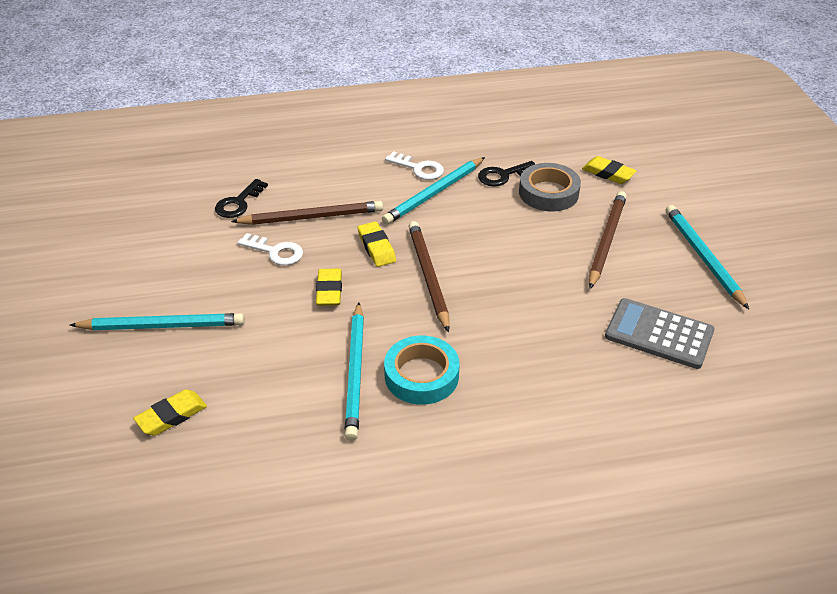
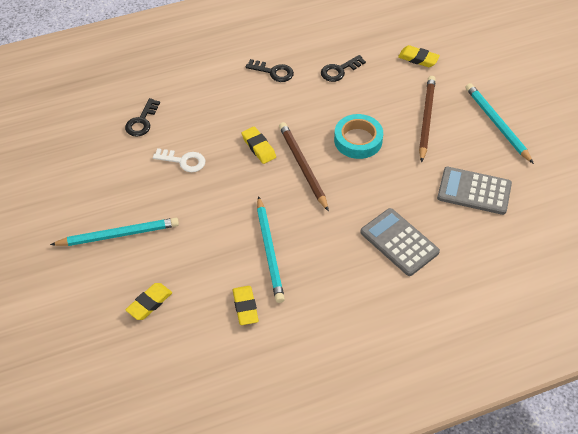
camera: 10 degrees left, 10 degrees up
(311, 217) = (202, 127): brown pencil -> none
(329, 291) = (233, 189): yellow eraser -> yellow eraser (245, 307)
(419, 168) = (273, 72): white key -> black key
(421, 375) = (316, 247): turquoise tape -> turquoise tape (358, 140)
(434, 193) = (290, 93): turquoise pencil -> none
(540, 385) = (399, 242): none -> grey calculator
(548, 193) = (376, 82): grey tape -> none

